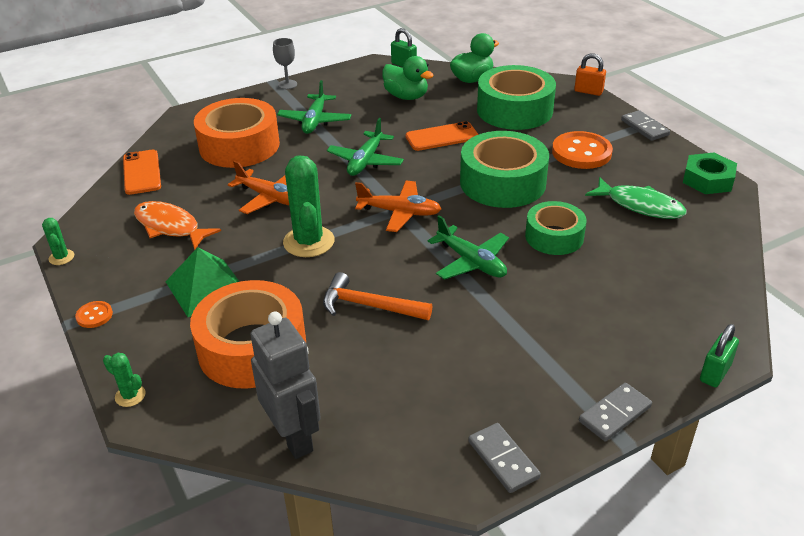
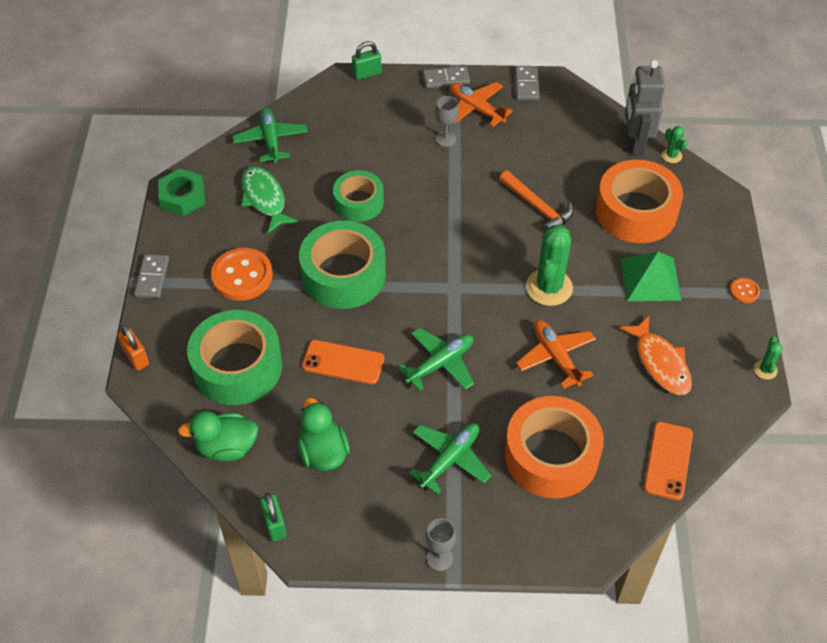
camera: 150 degrees left, 15 degrees up
(130, 396) = (729, 213): green cactus -> green cactus (671, 156)
(399, 212) = (455, 283): orange plane -> orange plane (476, 109)
(471, 262) = (439, 209): green plane -> green plane (271, 140)
(535, 335) = (445, 139): none -> grey goblet

